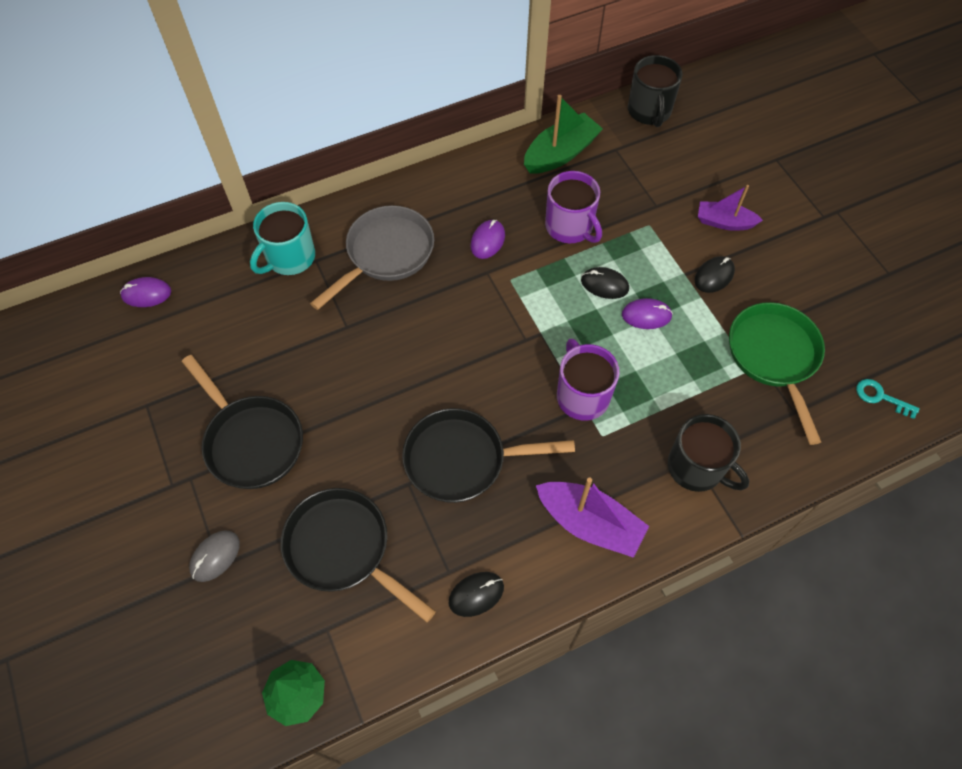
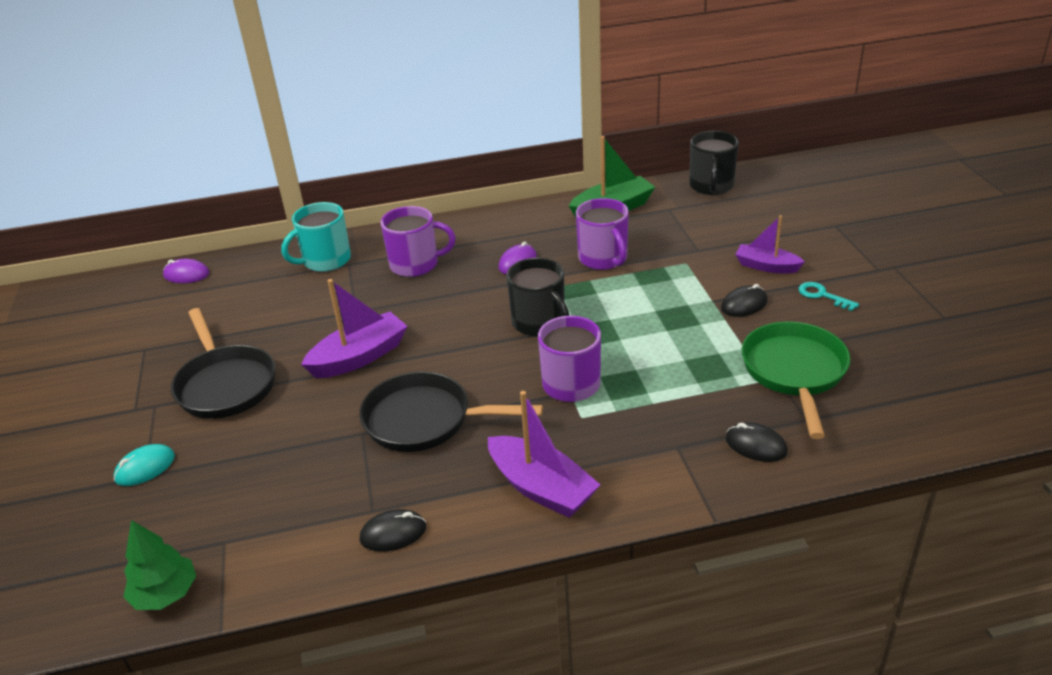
camera: 15 degrees right, 25 degrees down
(215, 556) = (145, 468): grey mouse -> turquoise mouse
(343, 549) = (273, 477): black pan -> none
(372, 388) = (359, 357): none -> purple boat
(386, 254) = (415, 264): grey pan -> purple mug
(604, 284) = (624, 302): black mouse -> black mouse (756, 445)
(646, 315) = (661, 328): purple mouse -> none
(696, 467) = (678, 454): black mug -> black mug (539, 323)
(880, 397) = (914, 417): turquoise key -> turquoise key (822, 295)

